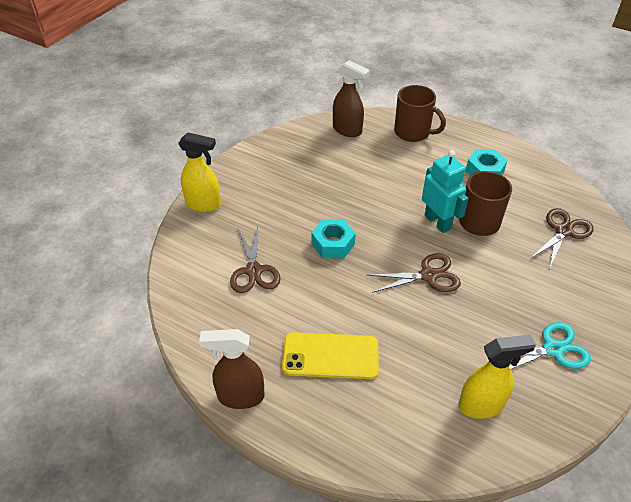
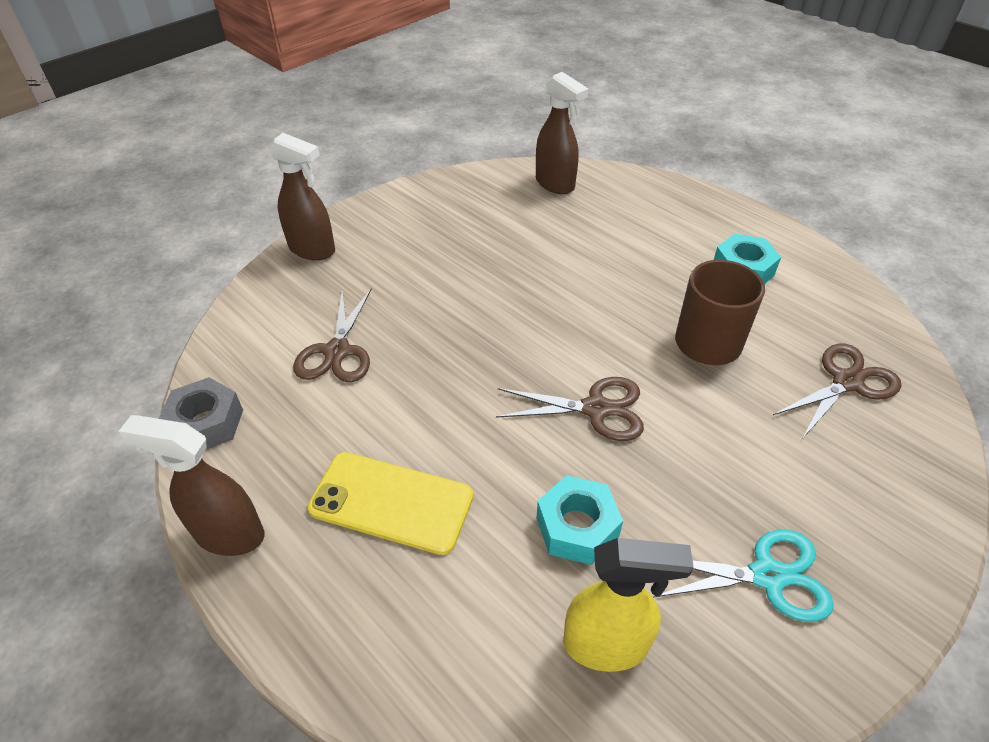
camera: 15 degrees right, 0 degrees up
(191, 333) = (206, 423): none -> grey nut
(204, 204) = (312, 250): yellow spray bottle -> brown spray bottle
(333, 244) = (468, 334): turquoise nut -> turquoise nut (577, 527)
(413, 132) = (651, 200): brown mug -> none
(437, 222) = (641, 331): turquoise robot -> none

